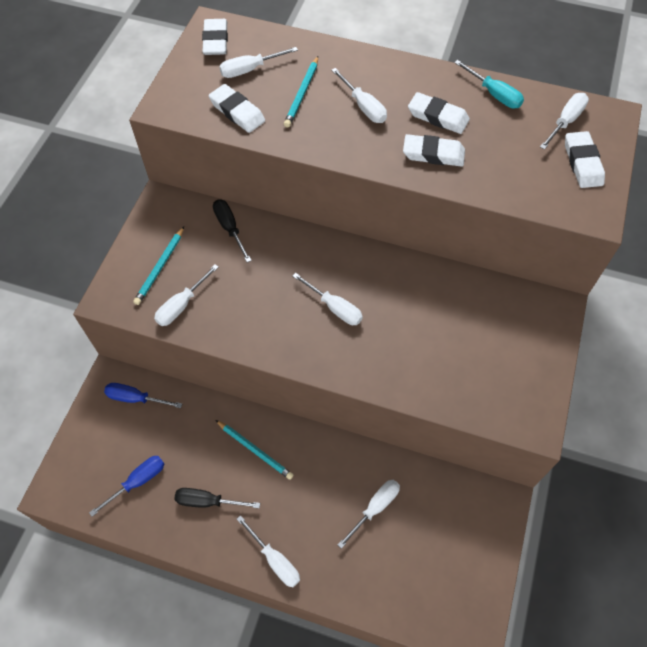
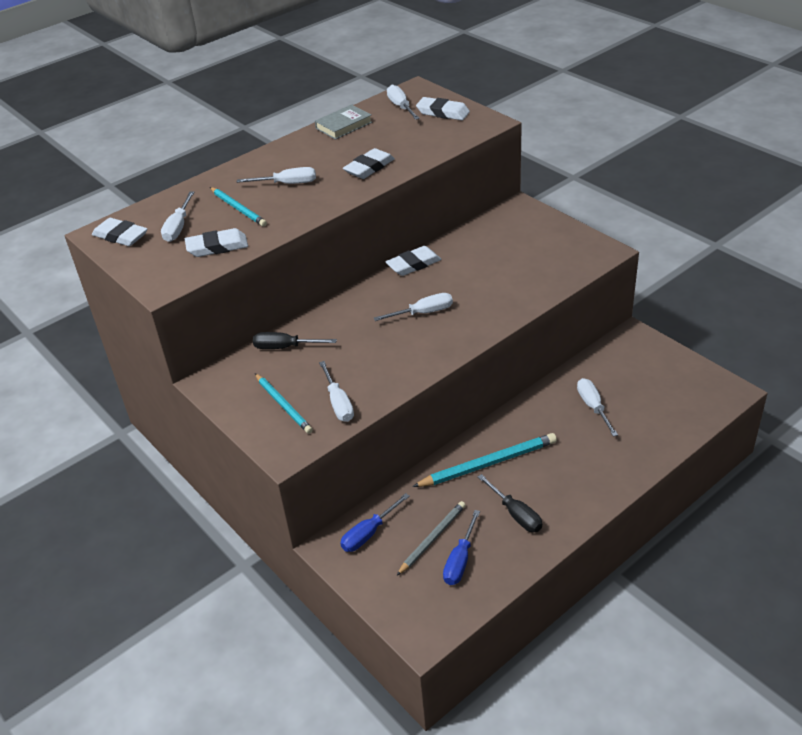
camera: 55 degrees left, 20 degrees down
(138, 481) = (460, 560): blue screwdriver -> blue screwdriver turned 150 degrees counterclockwise
(151, 448) = (432, 538): none -> grey pencil
(207, 501) = (516, 514): black screwdriver -> black screwdriver turned 75 degrees counterclockwise
(255, 450) = (488, 463): turquoise pencil -> turquoise pencil, size x1.52
(275, 560) = (600, 486): white screwdriver -> none
(438, 117) = (336, 154): white eraser -> white eraser (413, 264)
(494, 94) = (343, 125): turquoise screwdriver -> grey book

